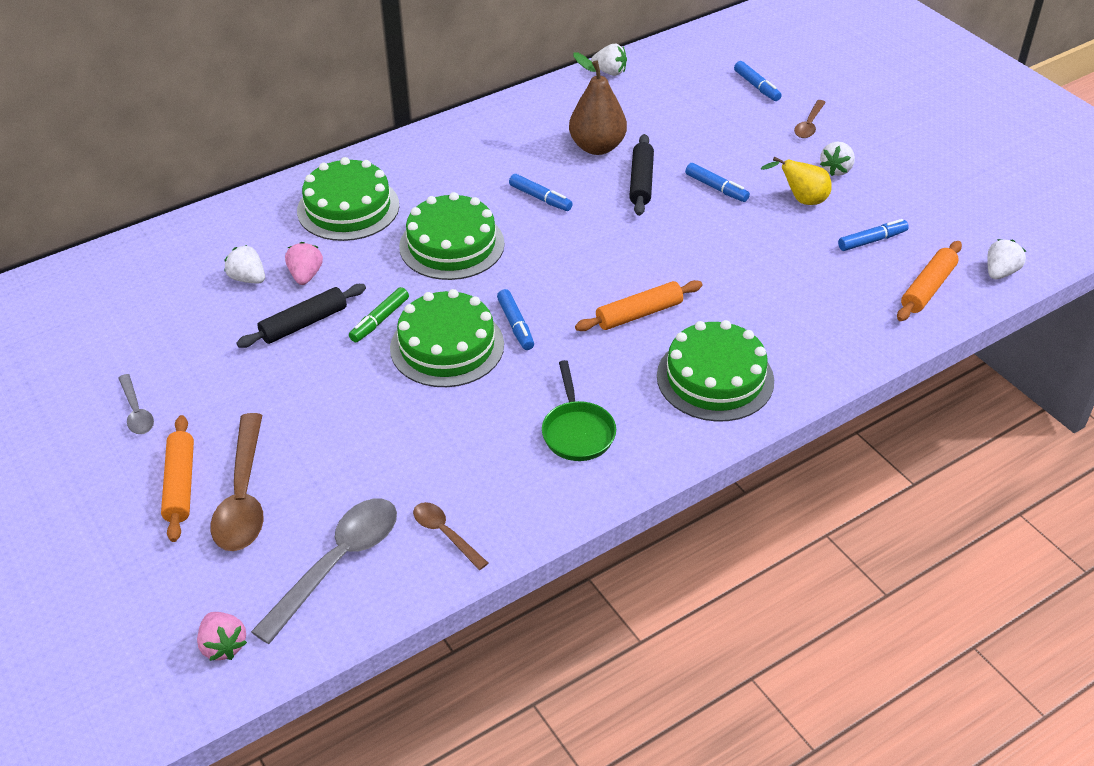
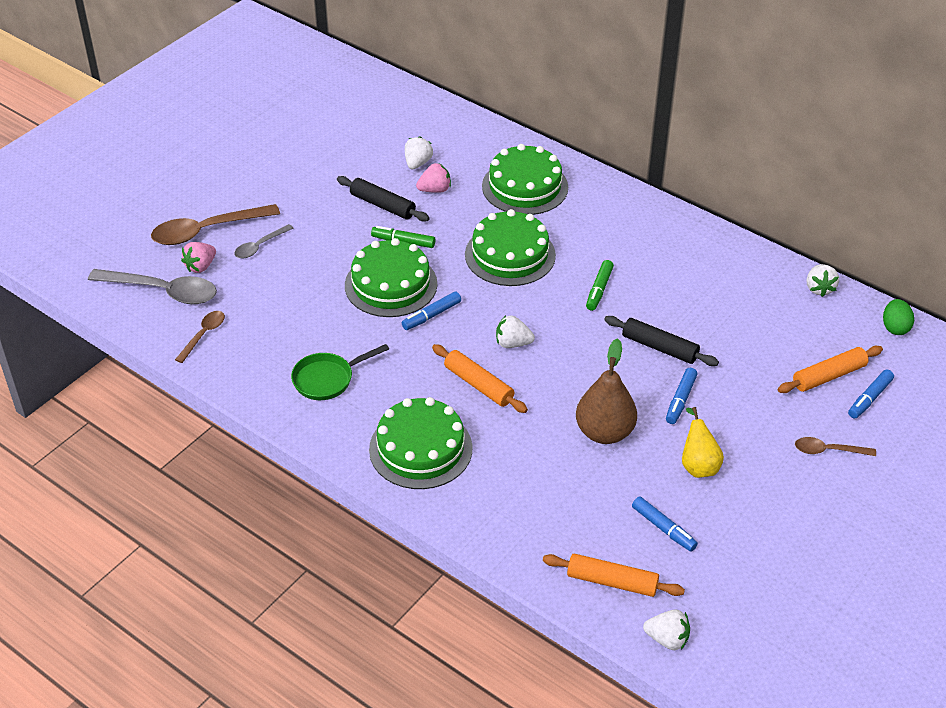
camera: 70 degrees right, 0 degrees up
(136, 412) = (265, 159): grey spoon -> grey spoon (260, 246)
(180, 484) = (208, 200): orange rolling pin -> orange rolling pin (828, 376)
(223, 646) = (84, 262): pink strawberry -> pink strawberry (200, 266)
(540, 198) = (599, 290): blue marker -> green marker
(597, 147) = (694, 307): brown pear -> brown pear (604, 432)
(641, 182) = (659, 347): black rolling pin -> black rolling pin turned 45 degrees clockwise
(678, 49) = (895, 327): none -> green egg
(836, 170) = (763, 484): white strawberry -> white strawberry (512, 343)

